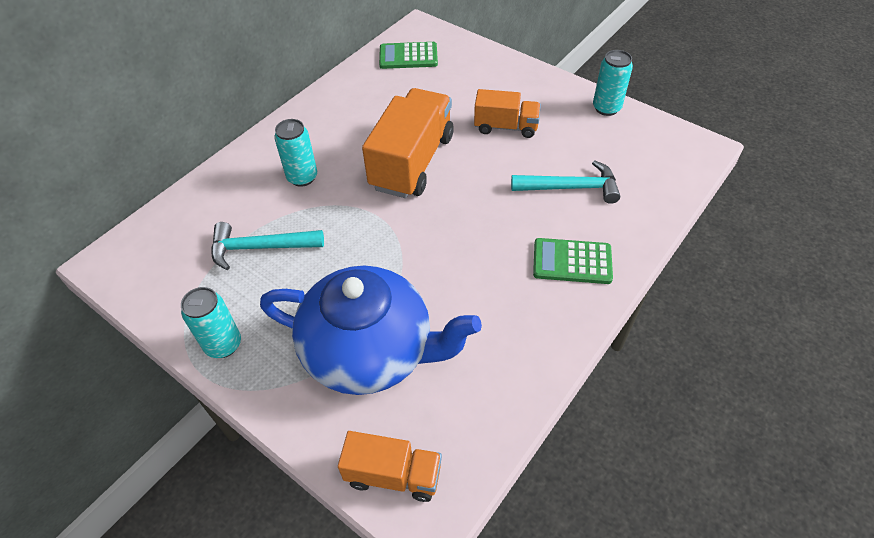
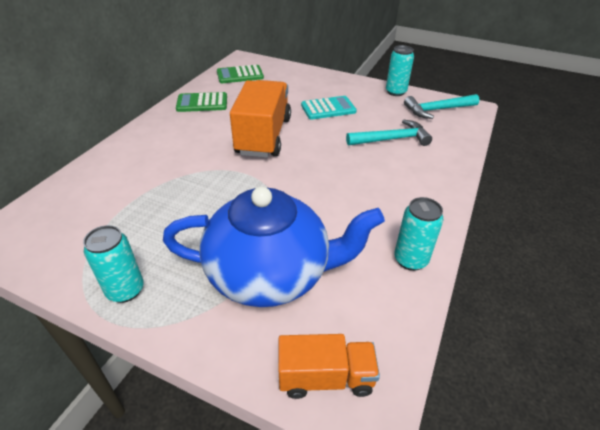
camera: 15 degrees left, 10 degrees down
(260, 248) = (147, 208): turquoise hammer -> turquoise hammer (437, 110)
(302, 177) = (174, 155): turquoise can -> turquoise can (410, 260)
(506, 127) = (328, 108): orange truck -> turquoise calculator
(572, 261) = (414, 185): green calculator -> green calculator (202, 103)

